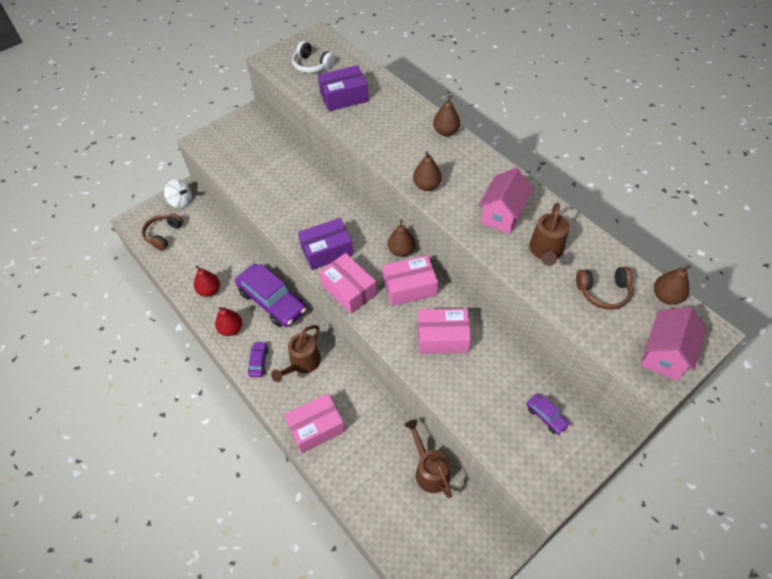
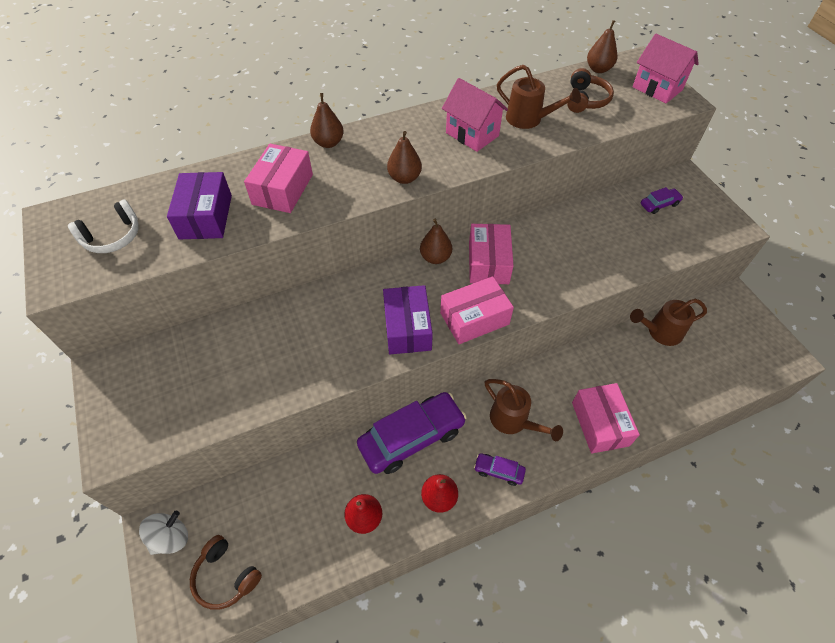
camera: 75 degrees left, 0 degrees up
(442, 337) = (559, 252): pink box -> pink box (282, 189)

